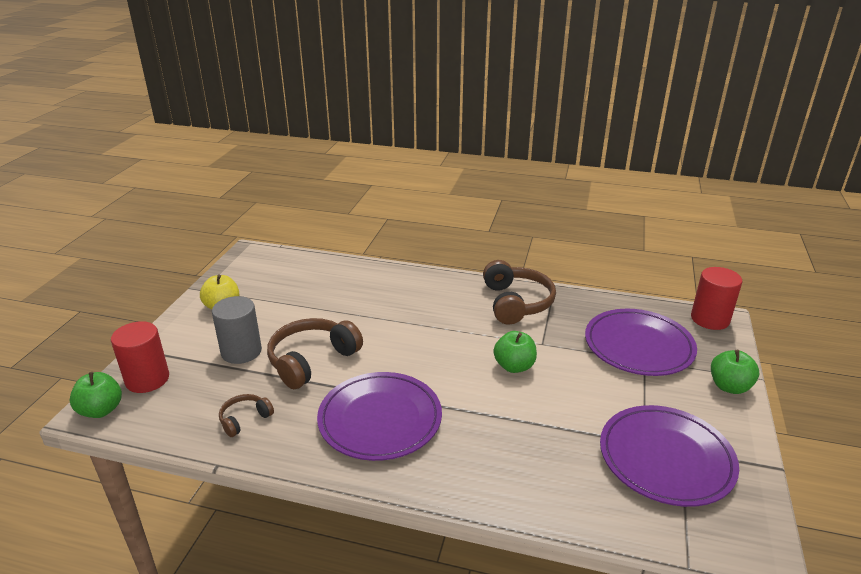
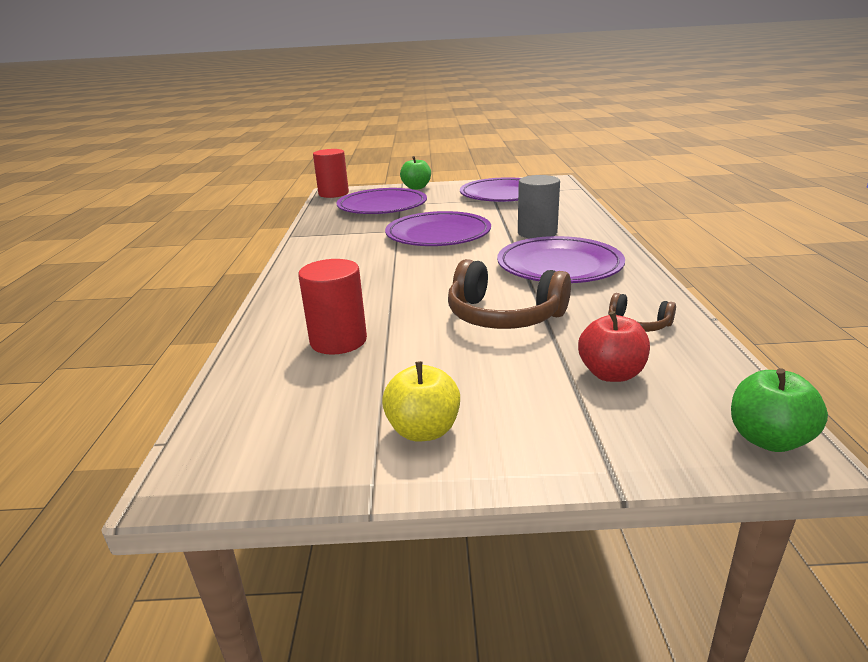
camera: 105 degrees left, 5 degrees down
(147, 379) = (663, 426): red cylinder -> red cylinder (338, 341)
(204, 381) = (611, 374): none -> red apple
(241, 351) = (527, 367): grey cylinder -> grey cylinder (537, 233)
(514, 366) = (438, 235): green apple -> purple plate
(516, 303) = (330, 245): brown headphones -> none

